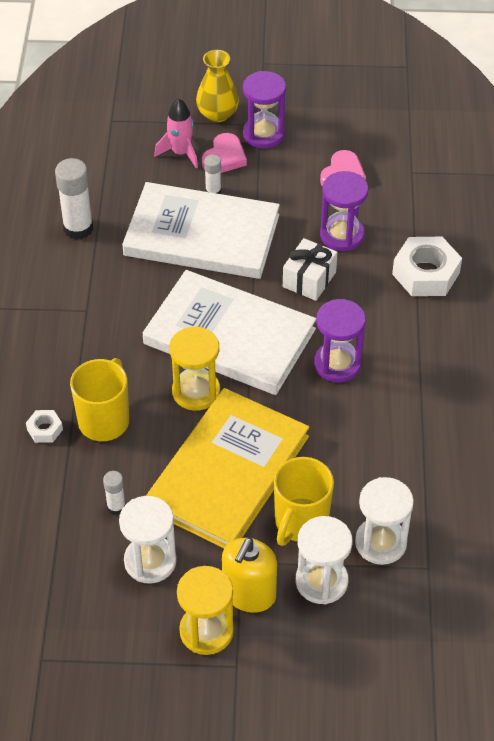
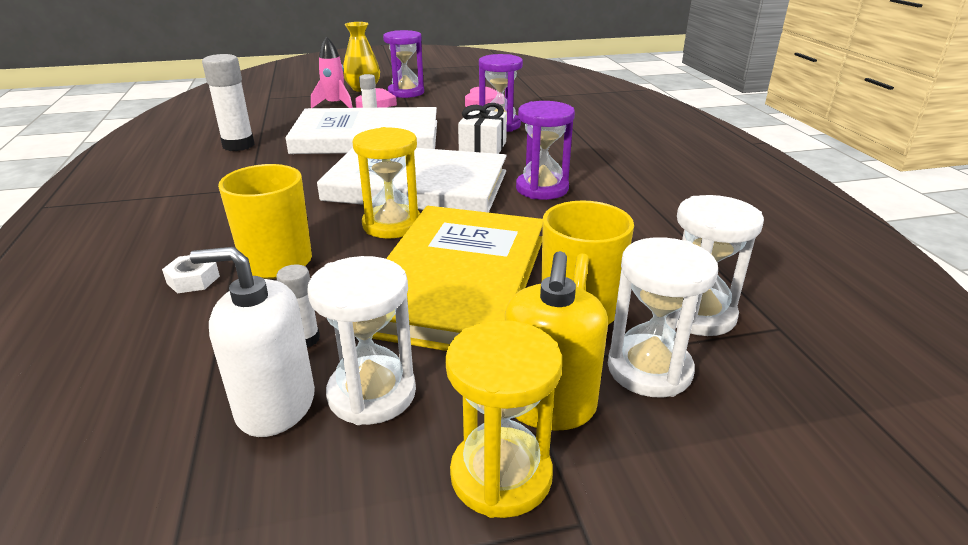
camera: 15 degrees left, 20 degrees down
(95, 557) = (275, 405): none -> white soap dispenser
(425, 273) = (588, 134): white nut -> none

